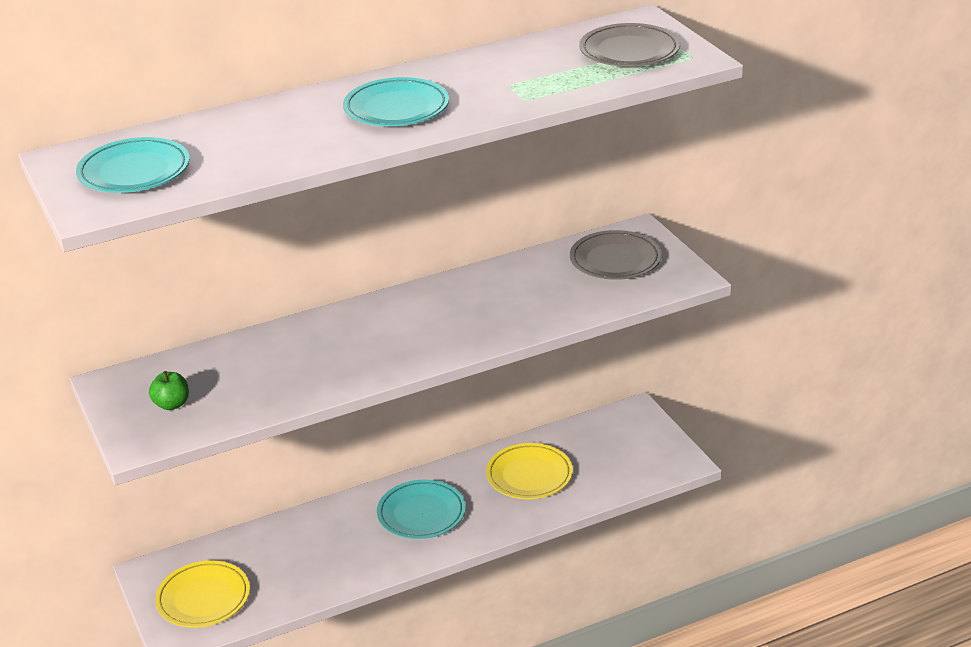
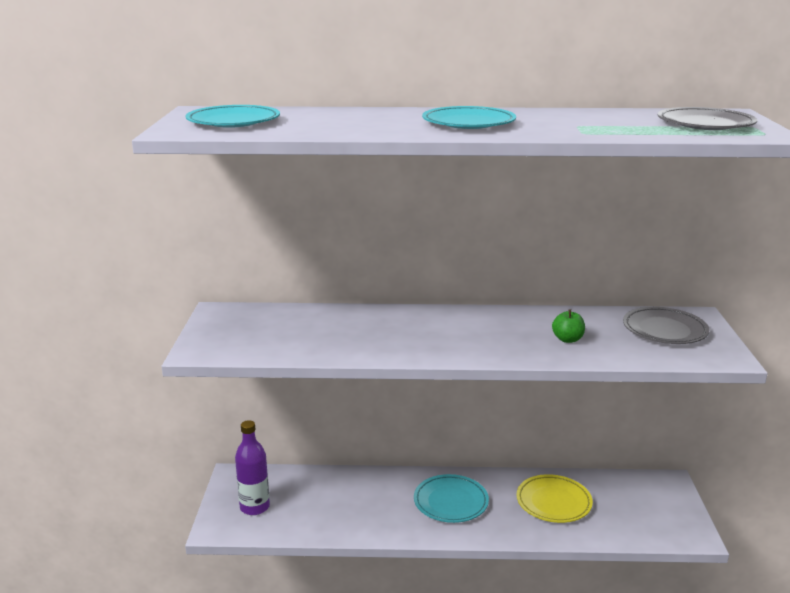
camera: 25 degrees right, 10 degrees down
(172, 404) = (244, 334): green apple -> green apple (567, 339)
(203, 598) = (254, 507): yellow plate -> purple bottle

